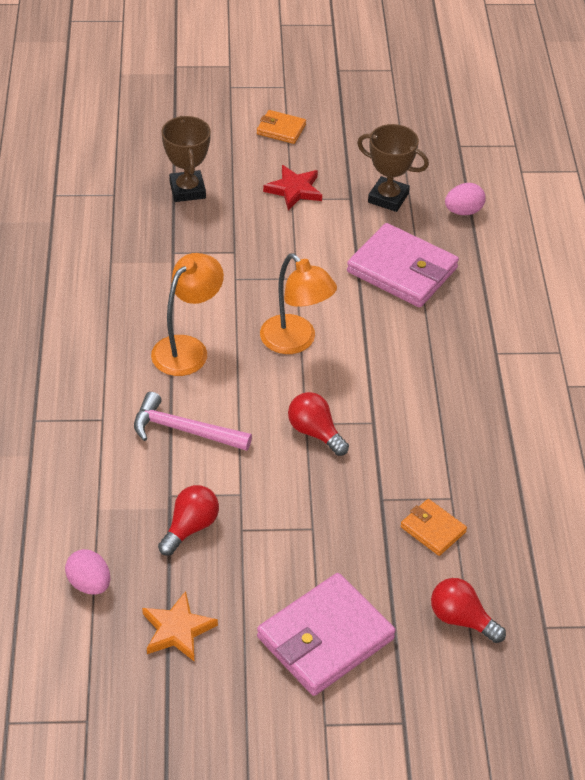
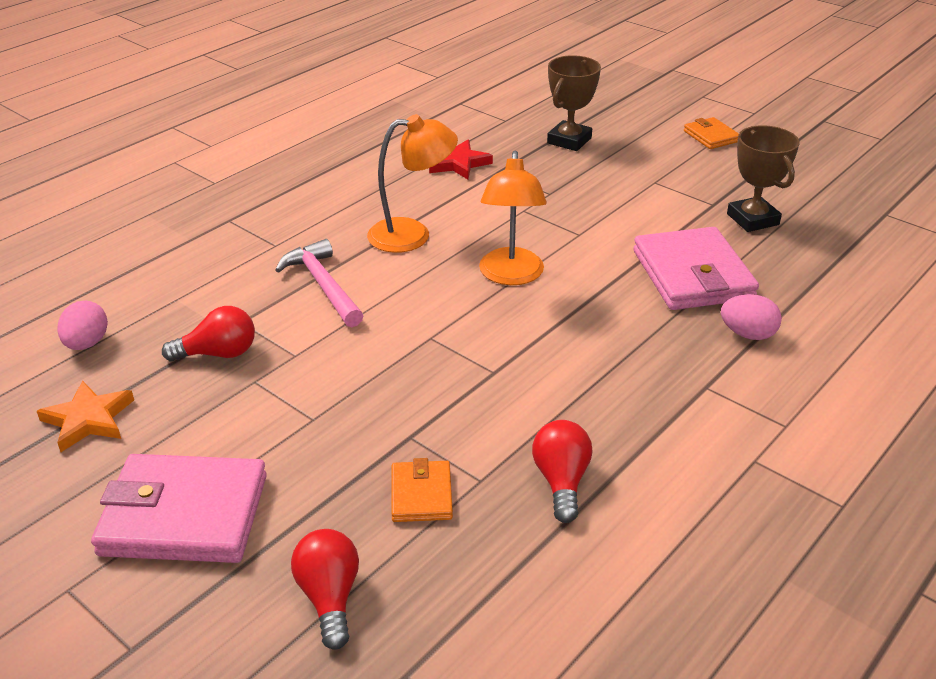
camera: 45 degrees right, 10 degrees down
(294, 190) = (665, 177): red star -> red star (458, 163)
(315, 432) = (428, 348): red light bulb -> red light bulb (561, 481)
(463, 211) = (823, 262): pink egg -> pink egg (747, 334)

